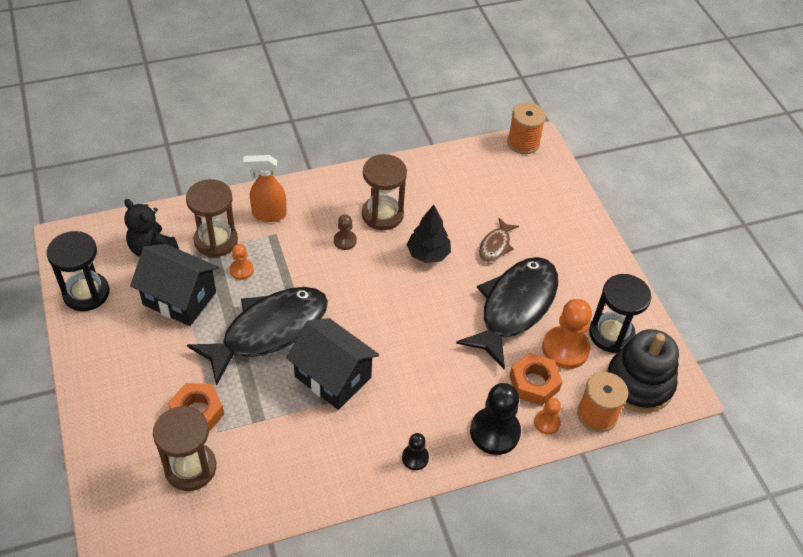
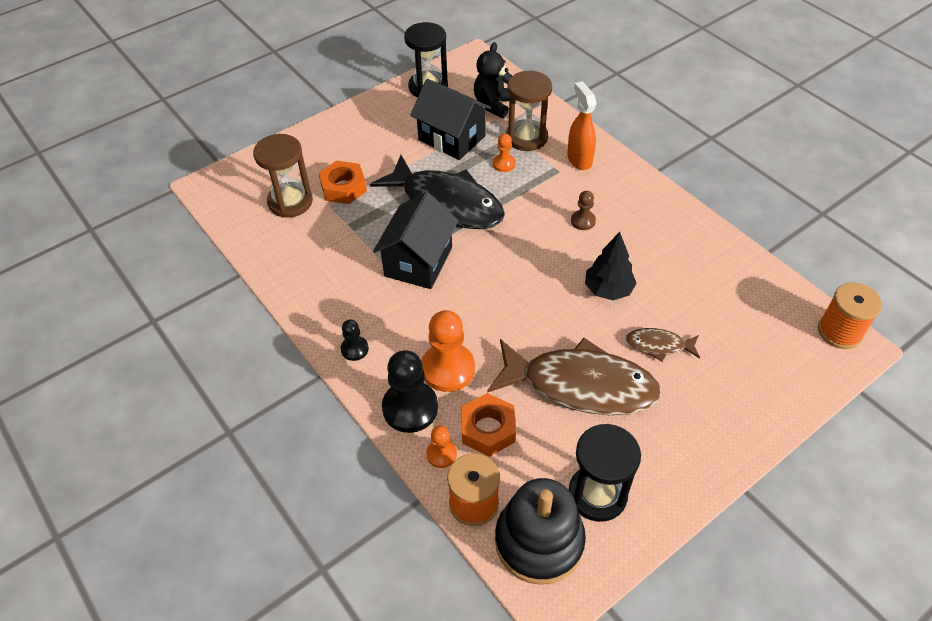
camera: 75 degrees right, 0 degrees up
(179, 298) = (451, 138): black house -> black house turned 60 degrees counterclockwise
(382, 214) = (636, 238): brown hourglass -> none
(514, 308) = (581, 385): black fish -> brown fish
(565, 349) = (550, 449): orange pawn -> orange pawn (448, 369)

